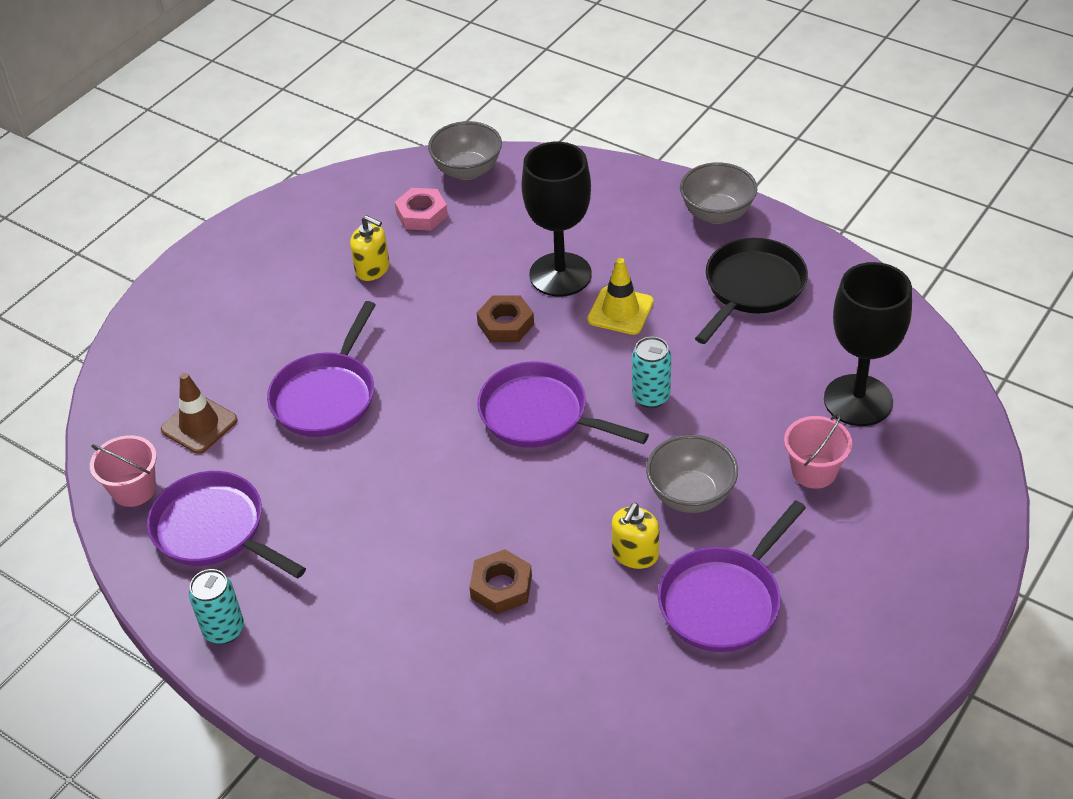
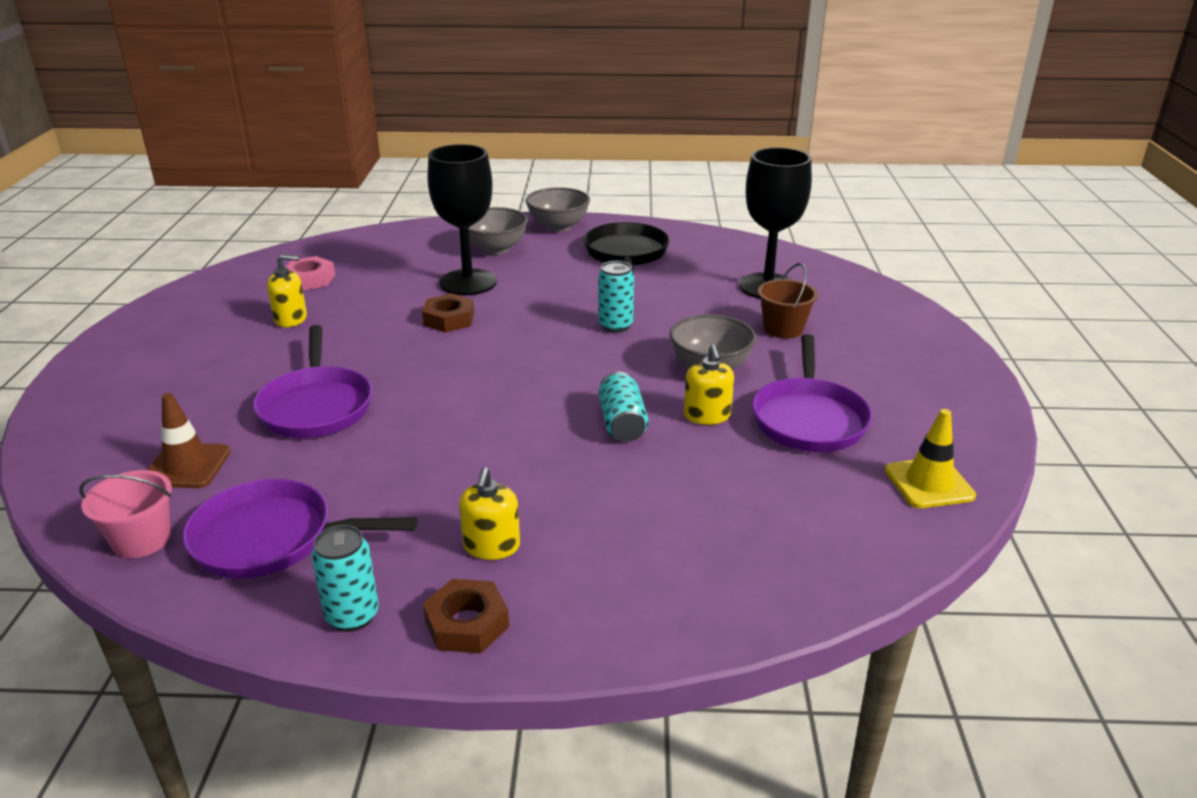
camera: 35 degrees left, 15 degrees down
(355, 613) = (491, 546): none -> yellow soap dispenser
(467, 170) = (329, 249): grey bowl -> grey bowl (495, 249)
(501, 587) = (616, 475): brown nut -> brown nut (467, 624)
(540, 415) = (535, 361): purple pan -> none
(554, 529) = (622, 423): none -> turquoise can
(620, 311) = (539, 289): yellow traffic cone -> yellow traffic cone (929, 483)
(814, 471) = (783, 329): pink bucket -> brown bucket

